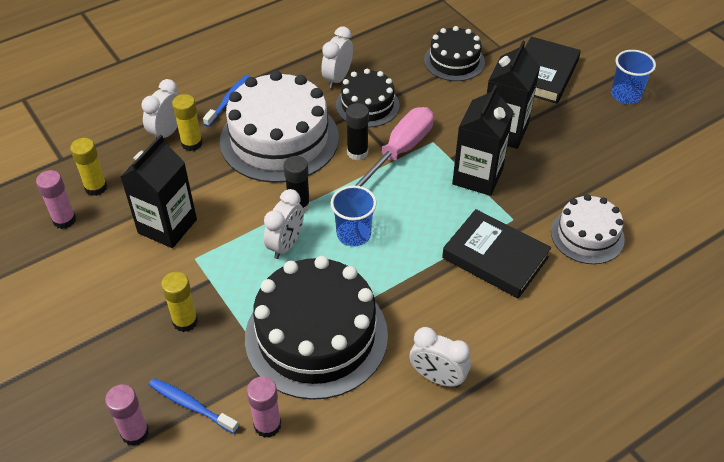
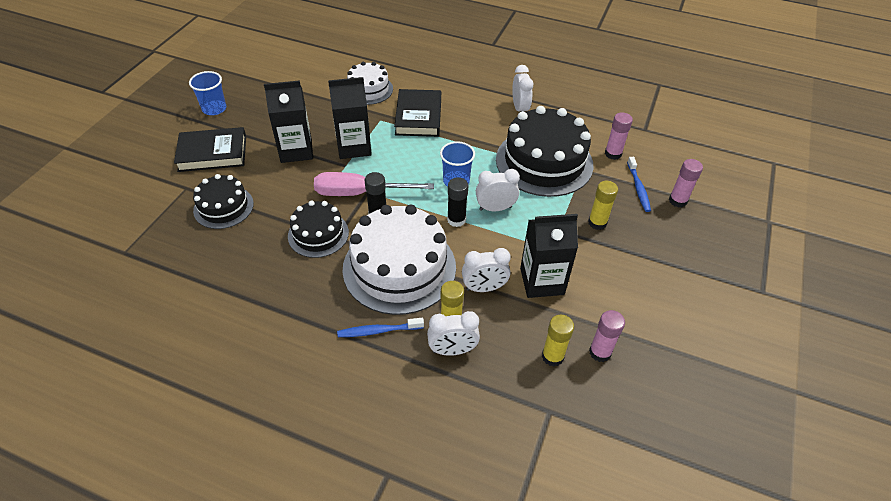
camera: 125 degrees left, 0 degrees up
(337, 78) = (295, 270): white clock -> white clock (484, 288)

